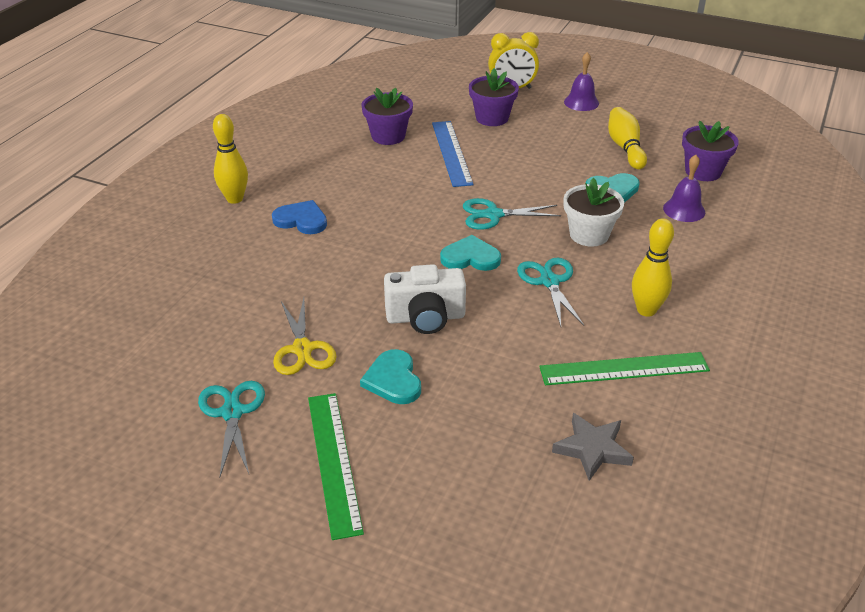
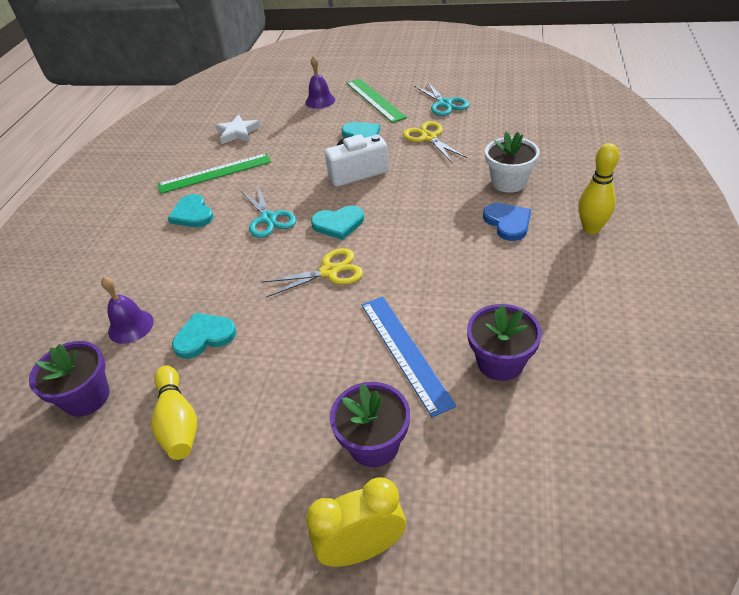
camera: 170 degrees right, 5 degrees up
(301, 220) = (508, 222): blue heart -> blue heart turned 120 degrees counterclockwise
(493, 215) = (329, 271): turquoise scissors -> yellow scissors
(581, 102) = (236, 534): purple bell -> purple bell (320, 101)
(589, 235) = (234, 271): white flower pot -> white flower pot (509, 182)
(592, 449) = (238, 133): grey star -> white star
(646, 310) = (192, 214): yellow bowling pin -> turquoise heart

